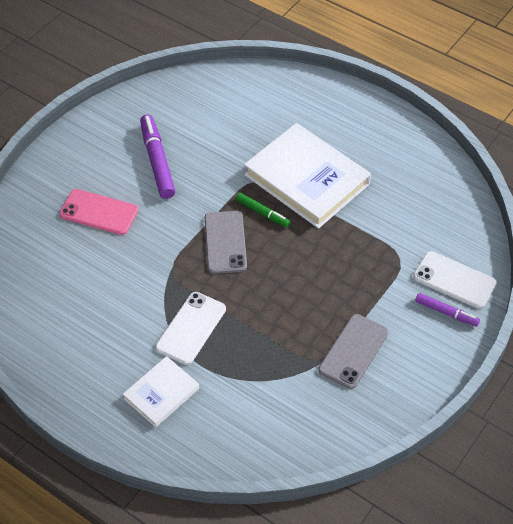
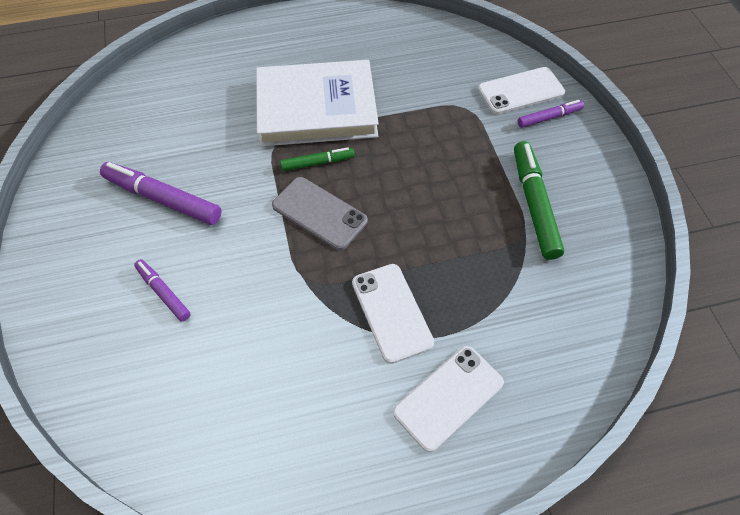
camera: 50 degrees left, 5 degrees up
(99, 212) = (163, 292): pink phone -> purple marker
(161, 394) = (448, 397): white book -> white phone
(353, 351) = (534, 204): grey phone -> green marker

